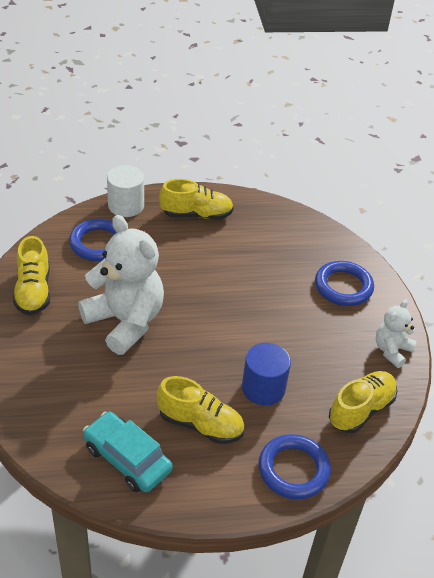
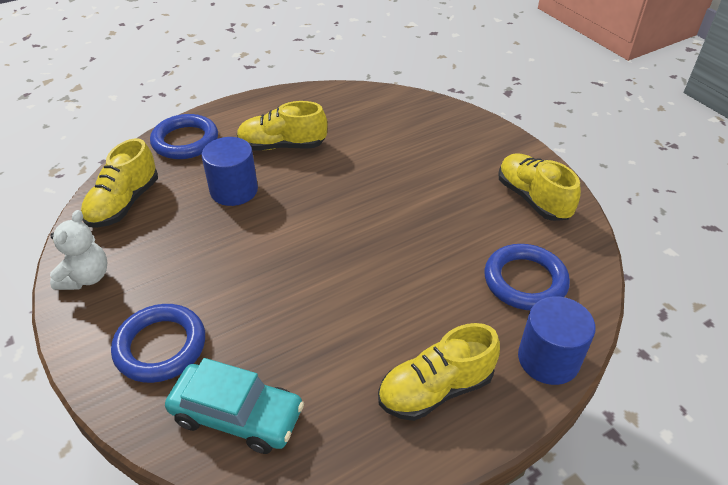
camera: 160 degrees right, 0 degrees up
(125, 322) = (413, 203): white teddy bear -> none
(126, 205) = (548, 359): white cylinder -> blue cylinder
(127, 459) = (330, 109): turquoise car -> turquoise car (237, 415)

